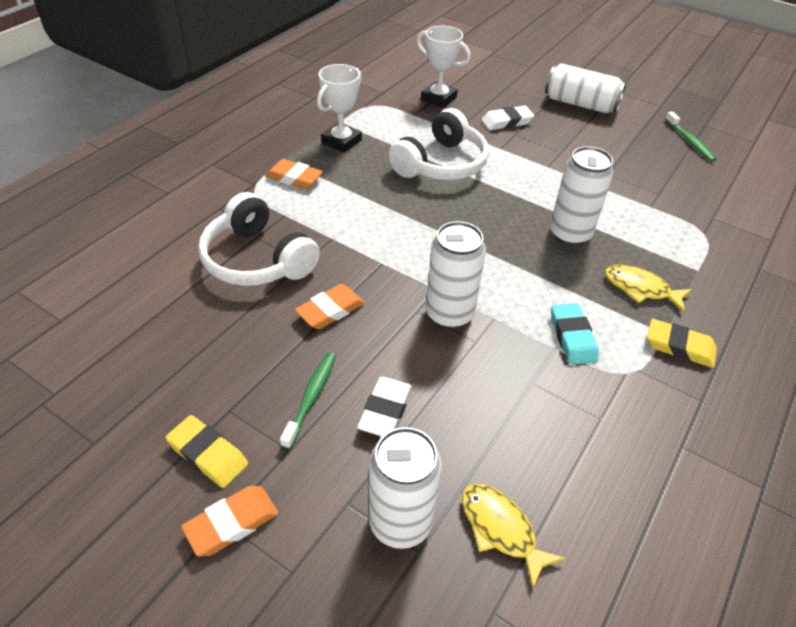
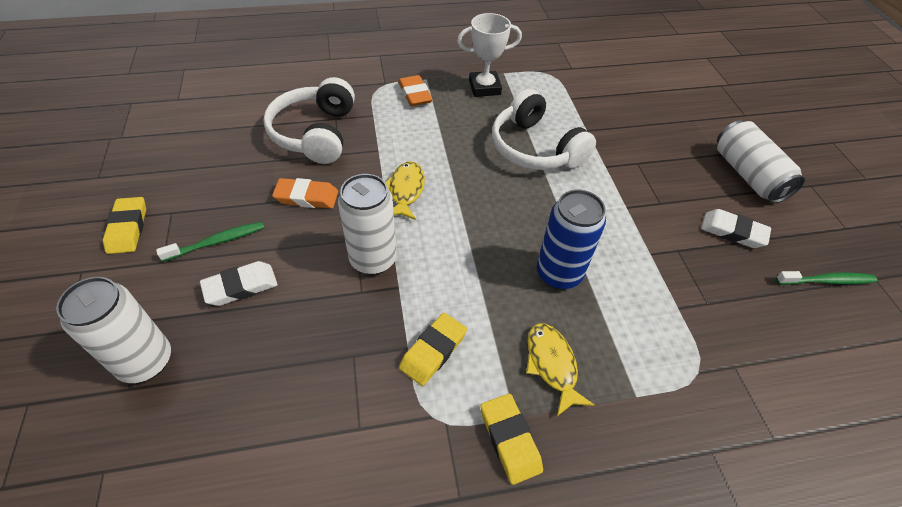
camera: 45 degrees right, 5 degrees up
(232, 523) = (82, 276): orange eraser -> none
(438, 98) = (611, 97): white trophy -> none
(441, 164) = (535, 148): white headphones -> white headphones turned 60 degrees clockwise
(501, 529) = (183, 427): yellow fish -> yellow fish (405, 190)
(507, 122) = (645, 149): white eraser -> white eraser (733, 232)
(569, 234) = (558, 274): white can -> blue can
(572, 337) = (433, 351): turquoise eraser -> yellow eraser
(689, 141) = (826, 281): green toothbrush -> green toothbrush turned 120 degrees counterclockwise

